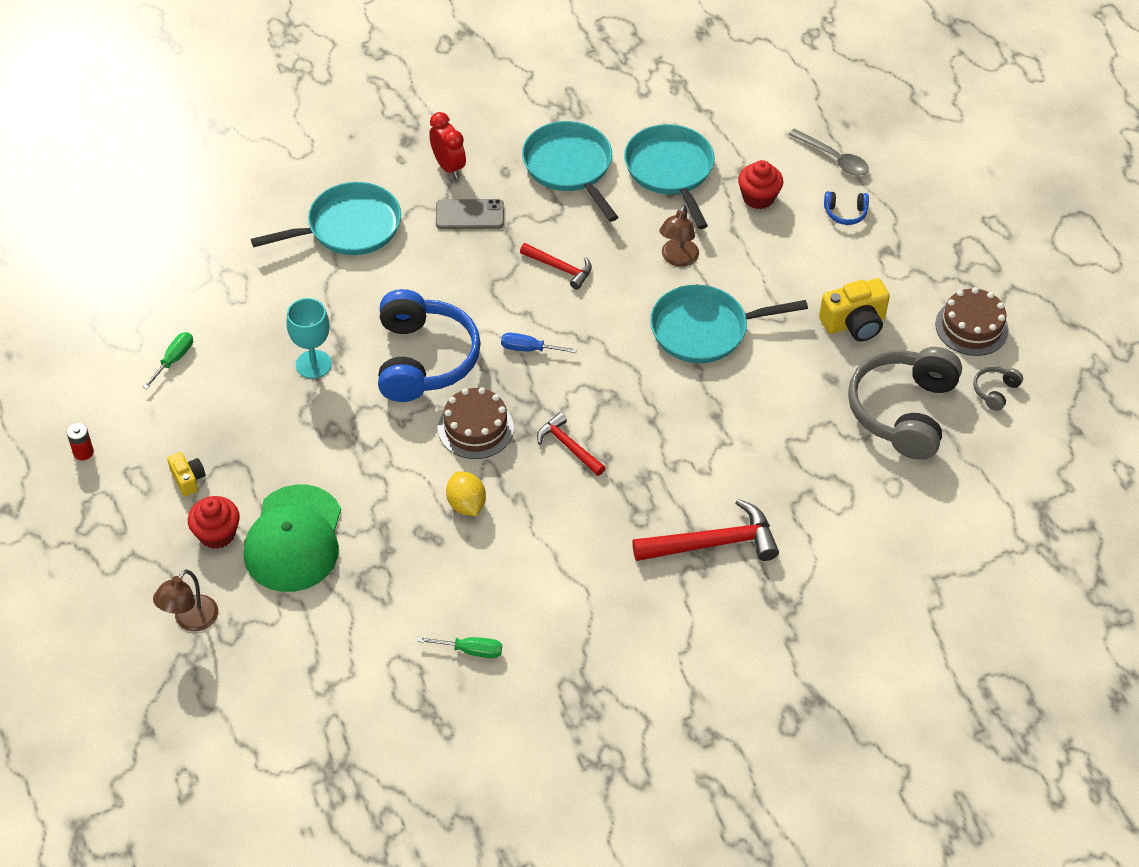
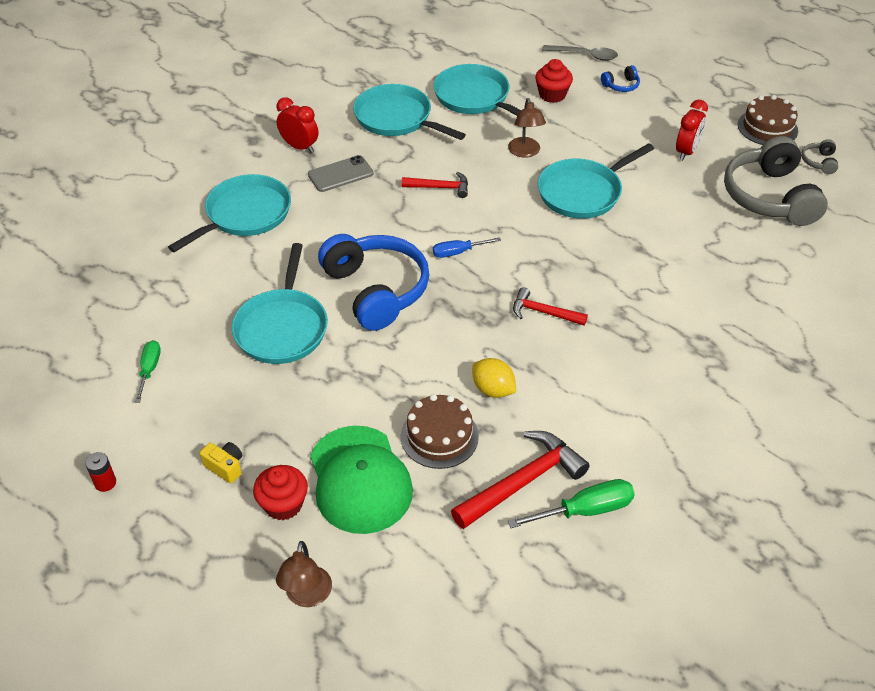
camera: 25 degrees left, 5 degrees down
(313, 364) = (282, 328): turquoise goblet -> turquoise pan
(470, 650) = (585, 510): green screwdriver -> green screwdriver, size x1.52
(475, 428) = (457, 327): brown cake -> brown cake (439, 436)
(713, 543) = (712, 341): red hammer -> red hammer (522, 482)
(854, 323) = (686, 152): yellow camera -> red clock

